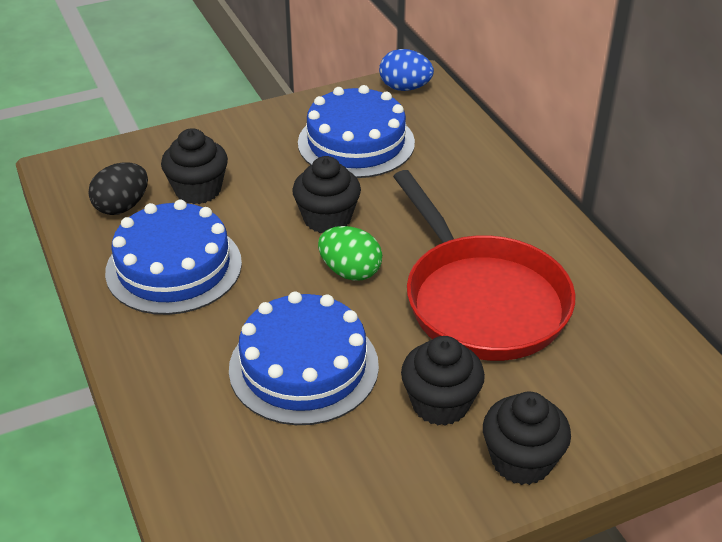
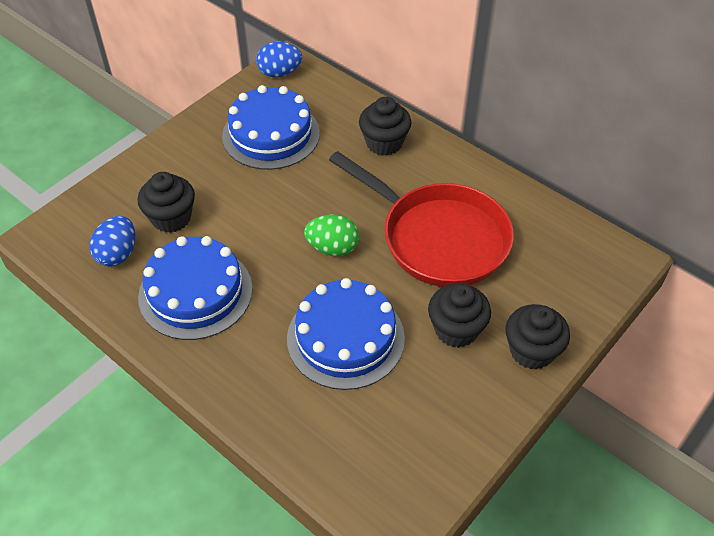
camera: 25 degrees left, 10 degrees up
(122, 207) = (118, 254): black egg -> blue egg
(327, 219) = (289, 209): black cupcake -> black cupcake (384, 143)

